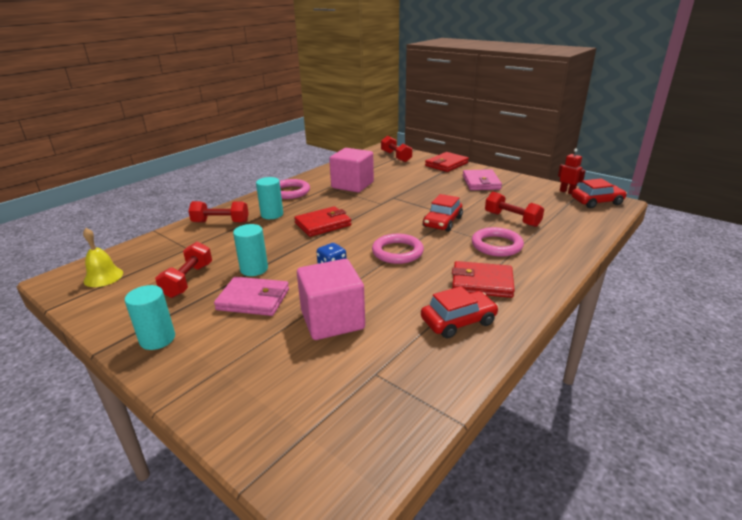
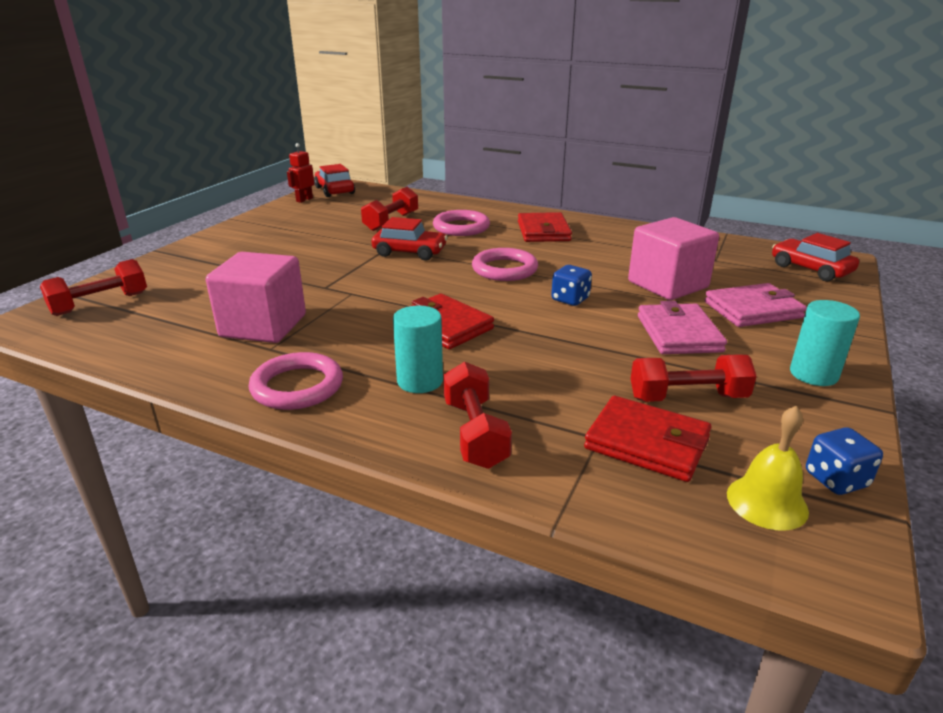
camera: 105 degrees left, 0 degrees up
(87, 301) = (836, 479): none -> blue dice
(254, 269) = (613, 351): turquoise cylinder -> none
(446, 164) = (171, 260): red wallet -> red wallet (647, 443)
(458, 321) = (615, 237): red car -> red car (810, 269)
(481, 182) = (266, 237): pink wallet -> pink wallet (752, 310)

